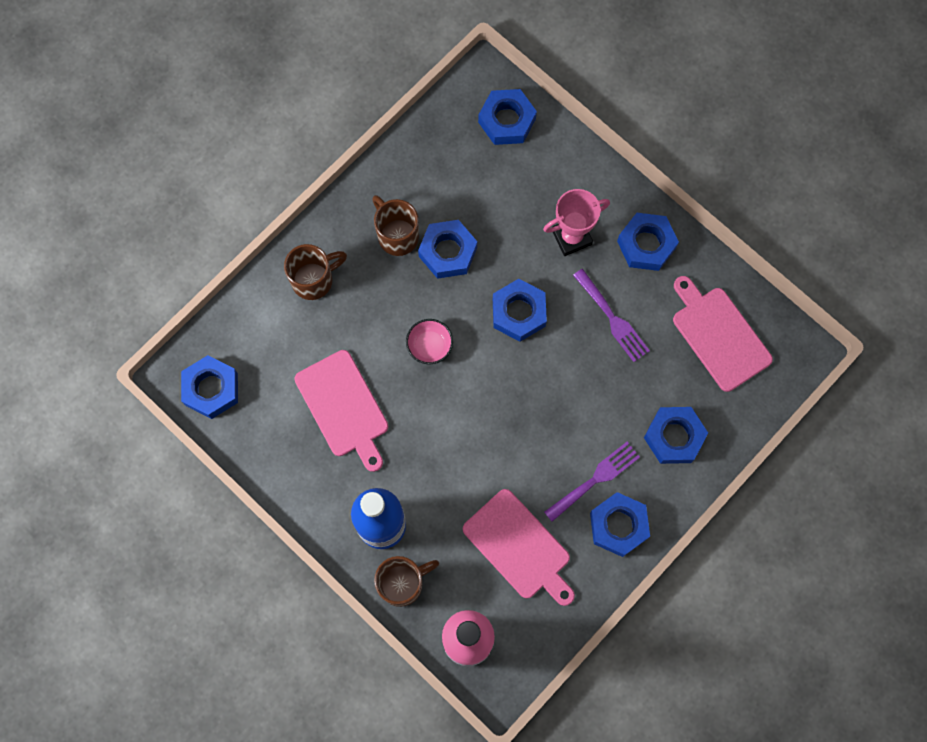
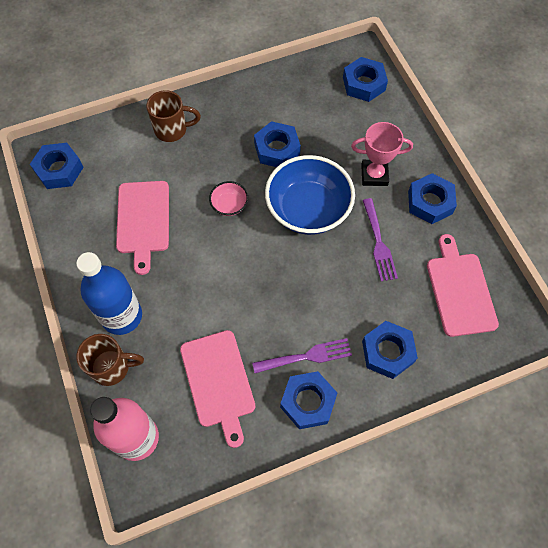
camera: 25 degrees right, 10 degrees down
(397, 235) = (246, 124): brown mug -> none
(518, 312) = (308, 209): blue nut -> blue bowl

